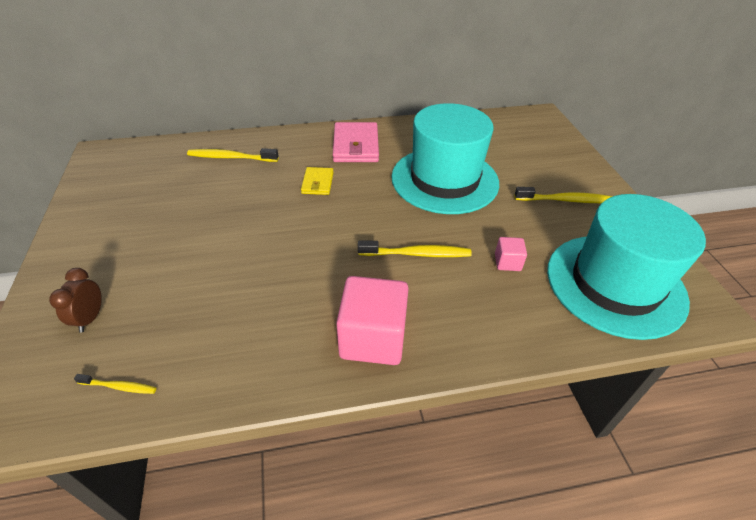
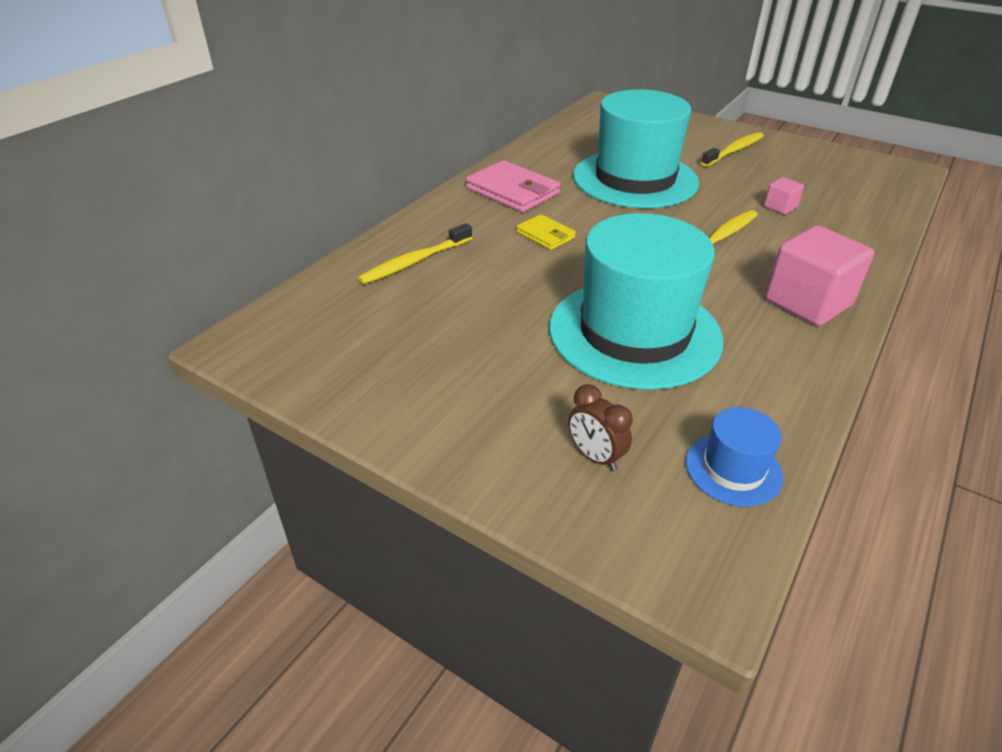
camera: 45 degrees left, 5 degrees down
(119, 387) = (733, 469): yellow toothbrush -> blue hat
(615, 284) = (850, 184): turquoise hat -> turquoise hat (634, 332)

